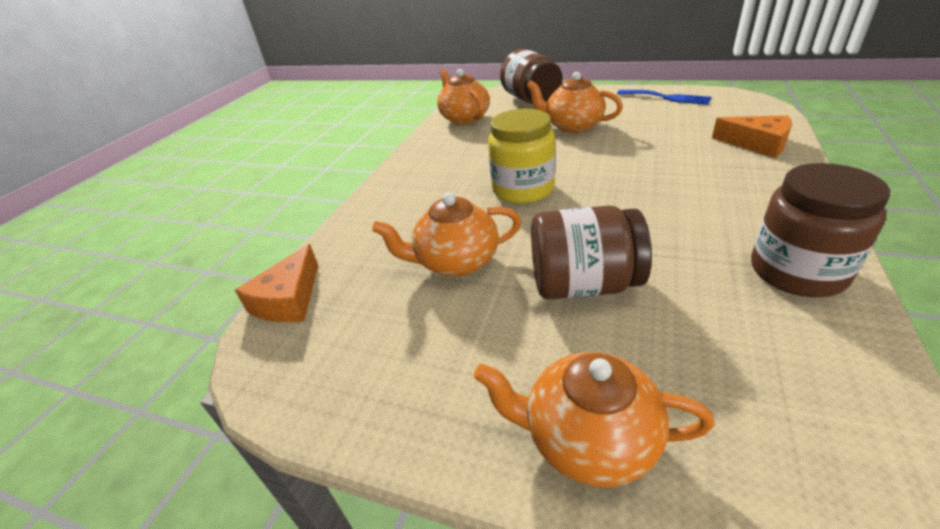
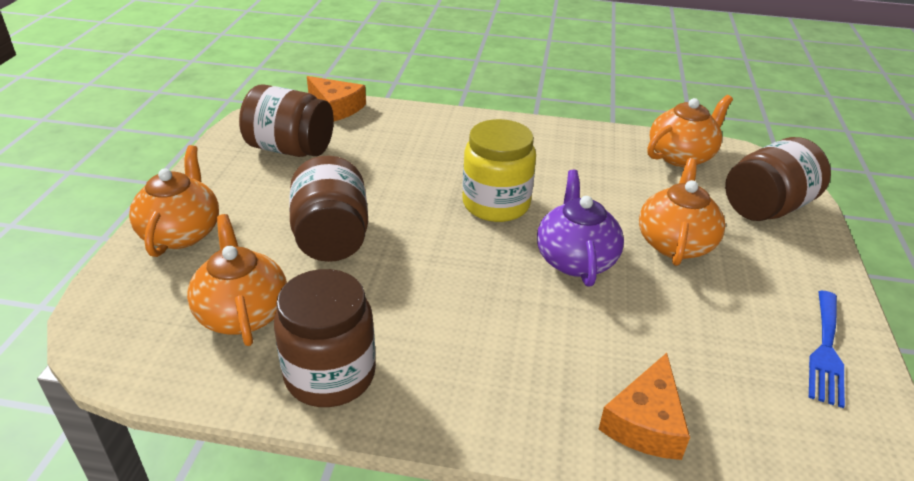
camera: 75 degrees right, 0 degrees up
(289, 299) = (336, 107): orange cheese -> orange cheese turned 150 degrees counterclockwise
(382, 336) = (290, 149): none -> brown jar
(455, 262) = (372, 172): orange teapot -> orange teapot (242, 313)
(598, 159) = (575, 259): none -> purple teapot

